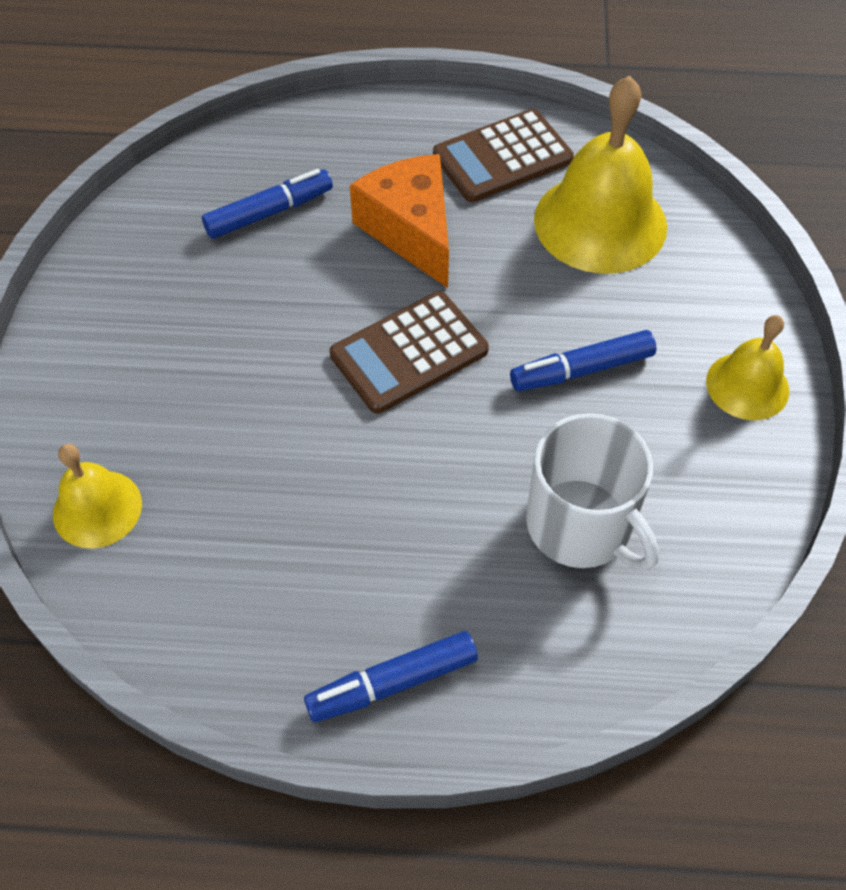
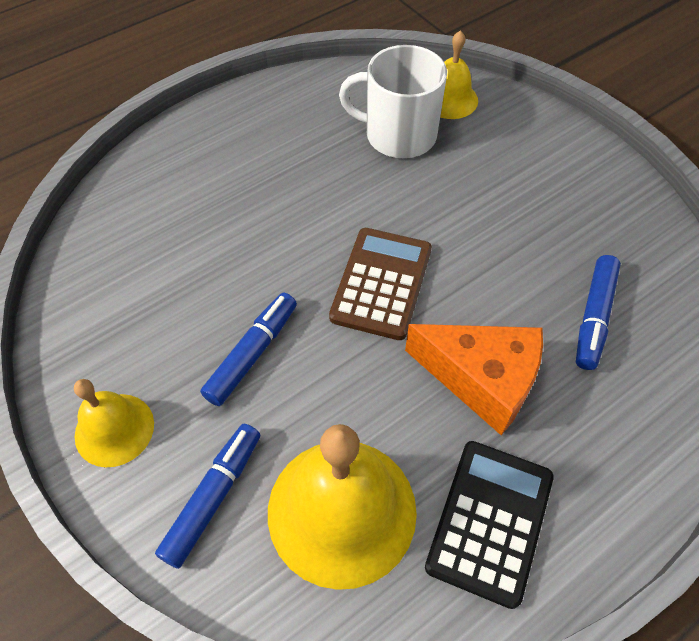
camera: 140 degrees right, 0 degrees up
(392, 683) = (223, 123): blue marker -> blue marker (213, 497)
(502, 157) = (490, 521): brown calculator -> black calculator
(581, 526) = (177, 251): white mug -> white mug (398, 135)

